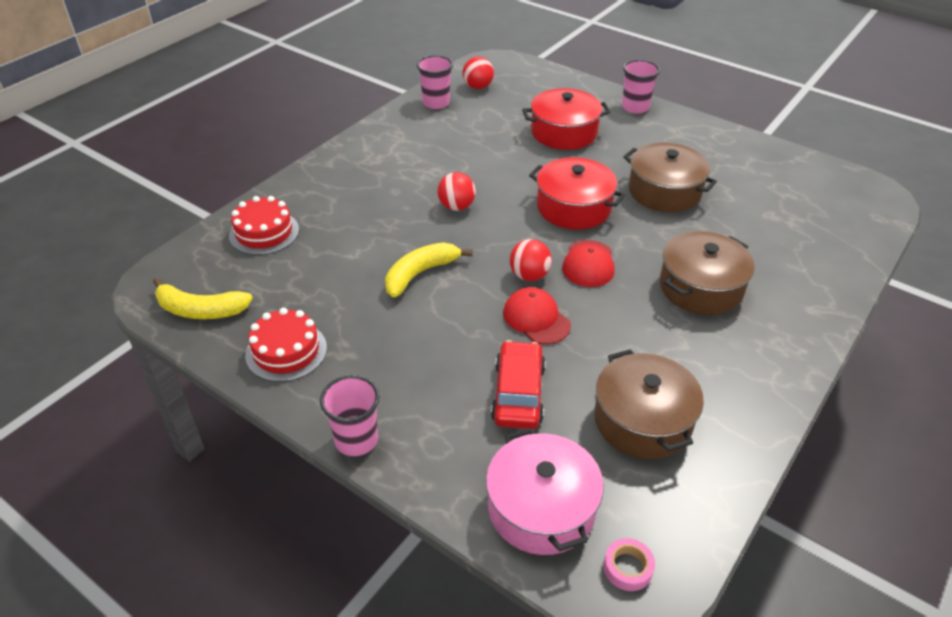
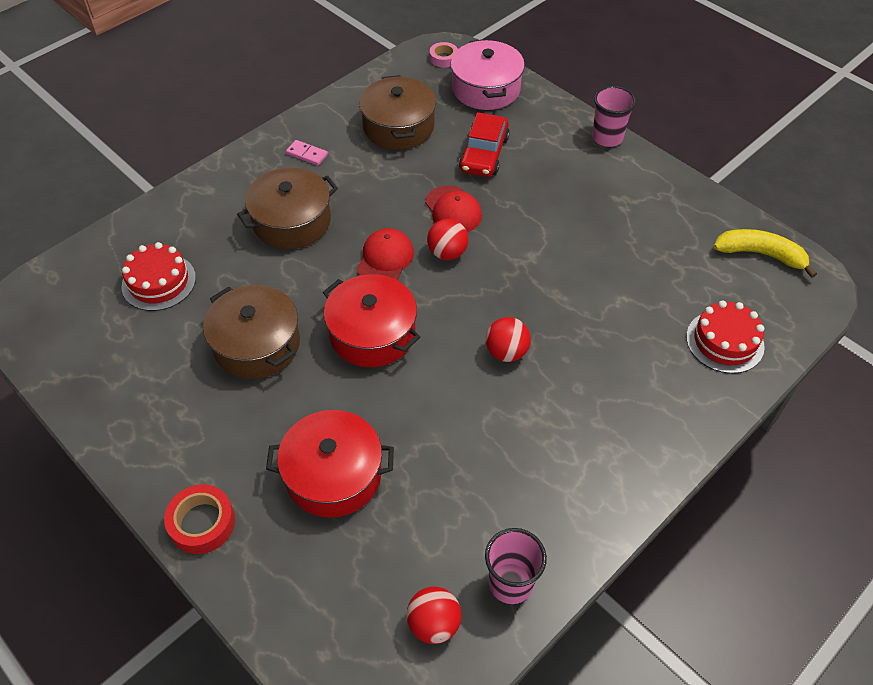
camera: 170 degrees left, 10 degrees up
(286, 351) = (671, 207): red cake -> red cake (159, 282)
(420, 274) = (553, 268): yellow banana -> none
(635, 107) = (202, 523): pink cup -> red tape
(735, 365) = (307, 154): none -> pink domino

